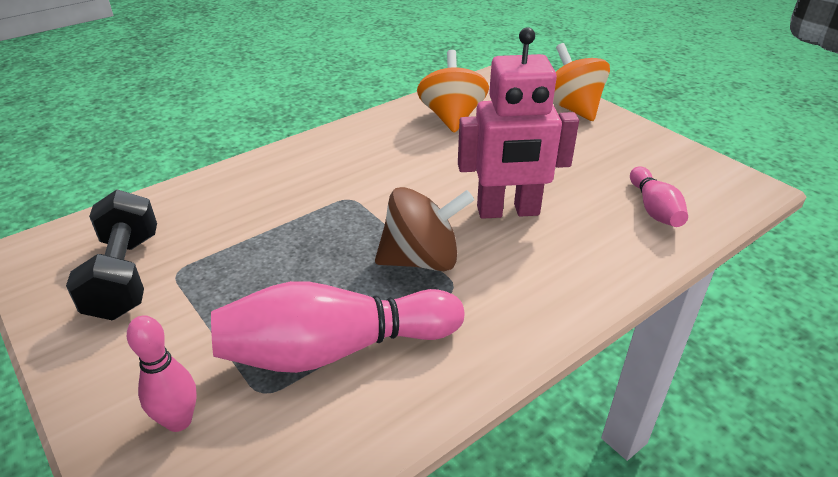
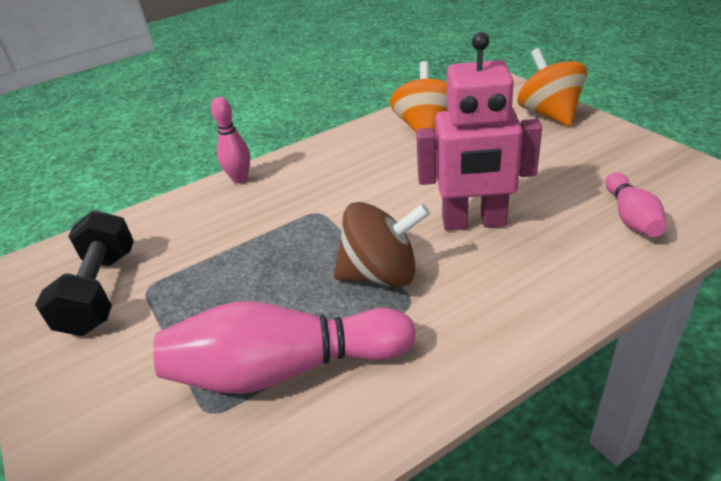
camera: 10 degrees right, 0 degrees up
(179, 421) = (126, 440): pink bowling pin -> pink bowling pin (240, 179)

